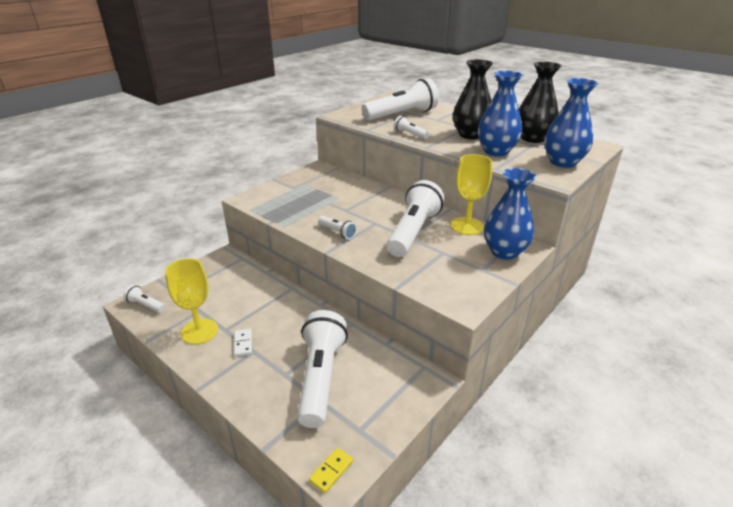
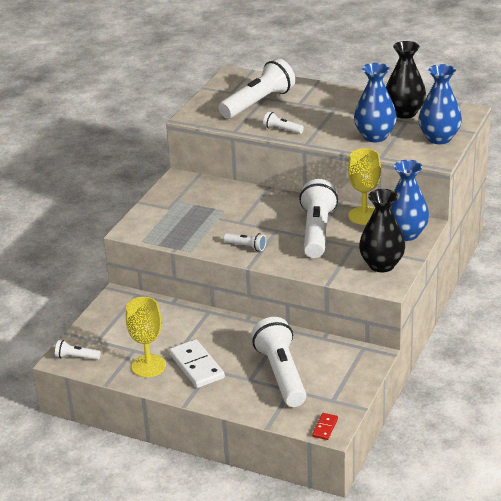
camera: 15 degrees left, 0 degrees up
(243, 343) = (196, 366): white domino -> white domino, size x2.03
(331, 471) = (325, 427): yellow domino -> red domino
(470, 135) = (342, 119): black vase -> black vase (381, 265)

